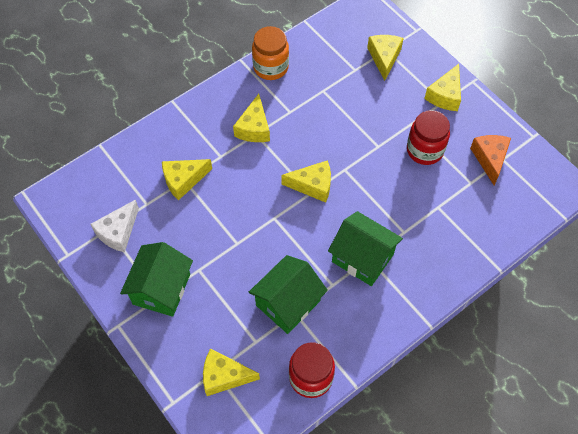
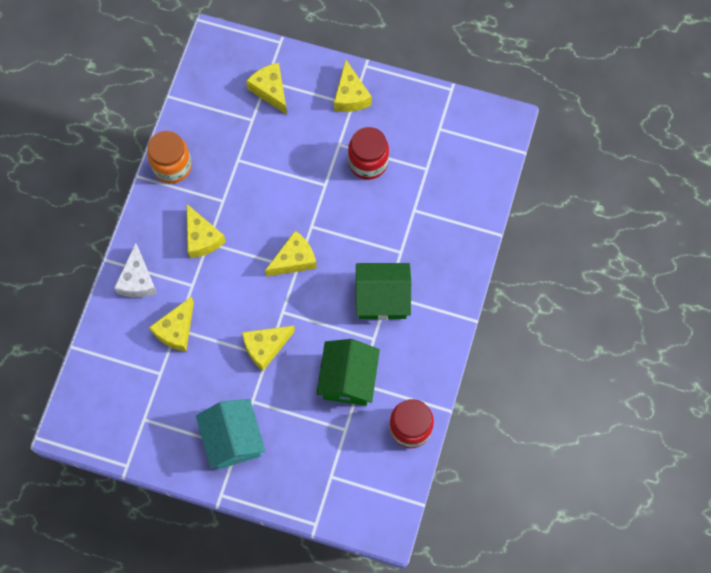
camera: 35 degrees left, 10 degrees up
(118, 232) = (155, 415): white cheese -> white cheese (137, 280)
(161, 289) = (233, 439): green house -> turquoise house
(224, 376) = (341, 475): yellow cheese -> yellow cheese (265, 347)
(490, 159) = (428, 135): orange cheese -> none

